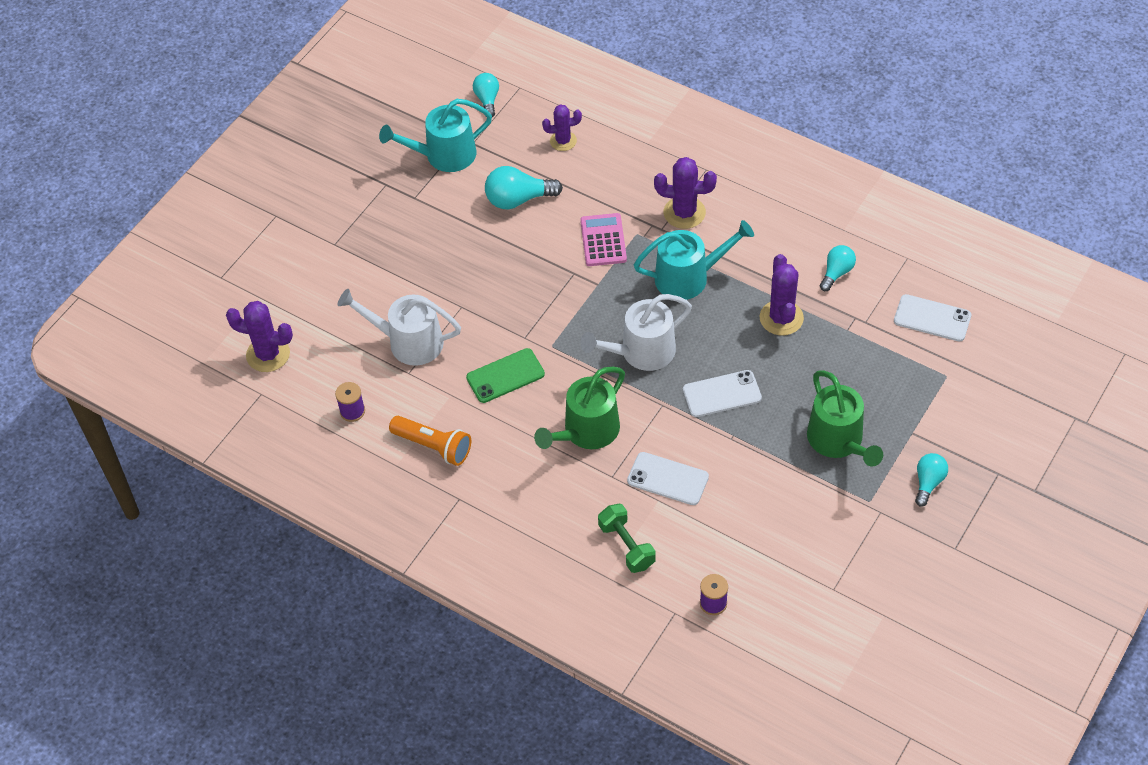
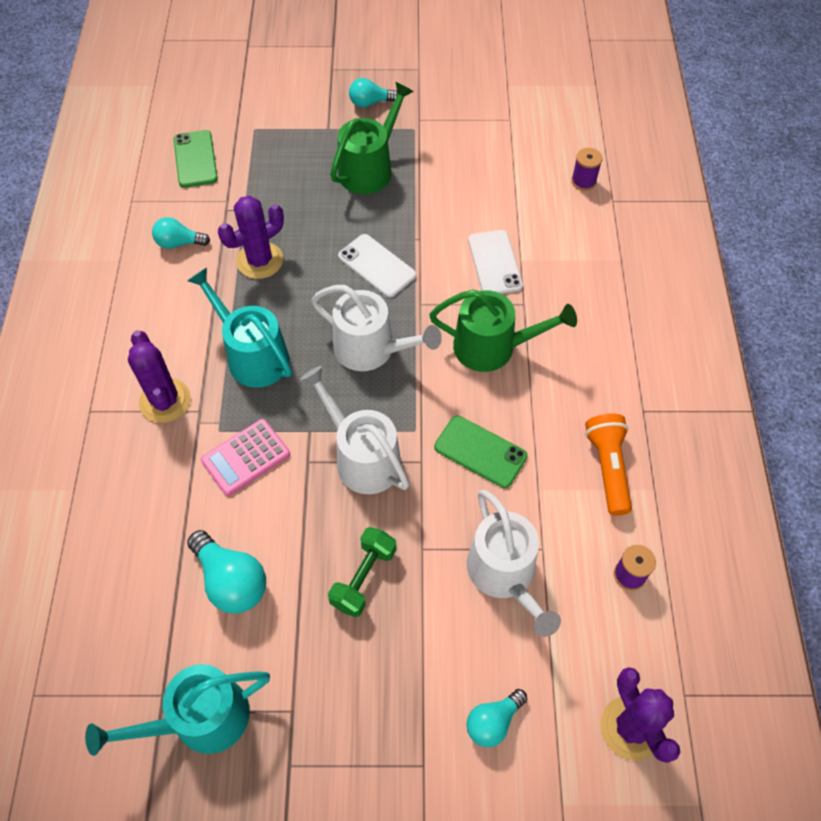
camera: 125 degrees left, 5 degrees up
(444, 155) = (201, 719): turquoise watering can -> turquoise watering can turned 120 degrees clockwise
(487, 100) = (74, 724): turquoise light bulb -> turquoise light bulb (493, 722)
(553, 305) = (362, 457): none -> white watering can
(563, 141) = (110, 584): purple cactus -> none
(626, 546) = (581, 259): green dumbbell -> green dumbbell (363, 578)
(932, 318) = (195, 159): white phone -> green phone

